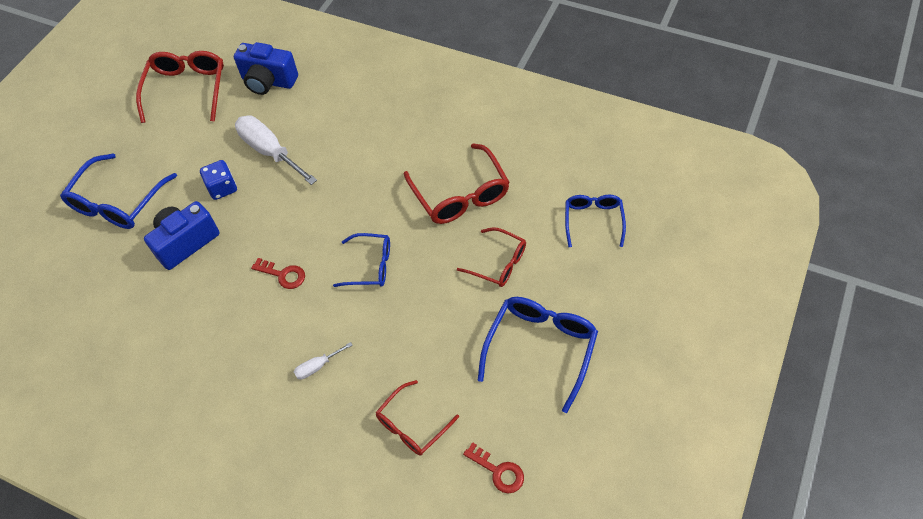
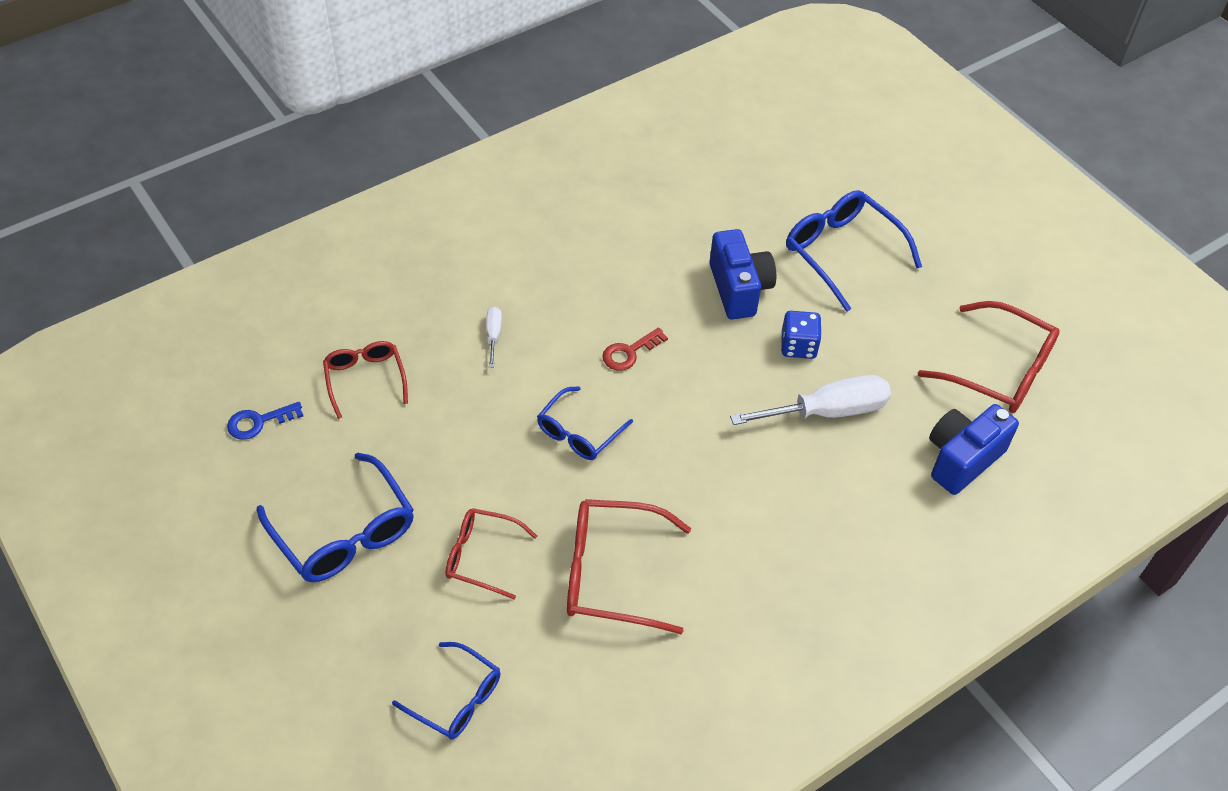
camera: 115 degrees right, 5 degrees down
(498, 263) = (481, 556): red glasses -> red glasses turned 45 degrees clockwise
(498, 471) = (259, 422): red key -> blue key

